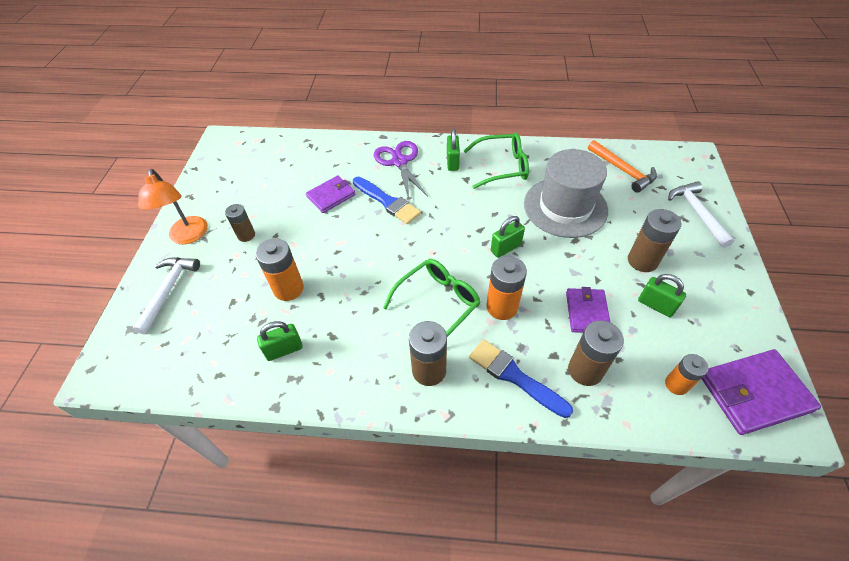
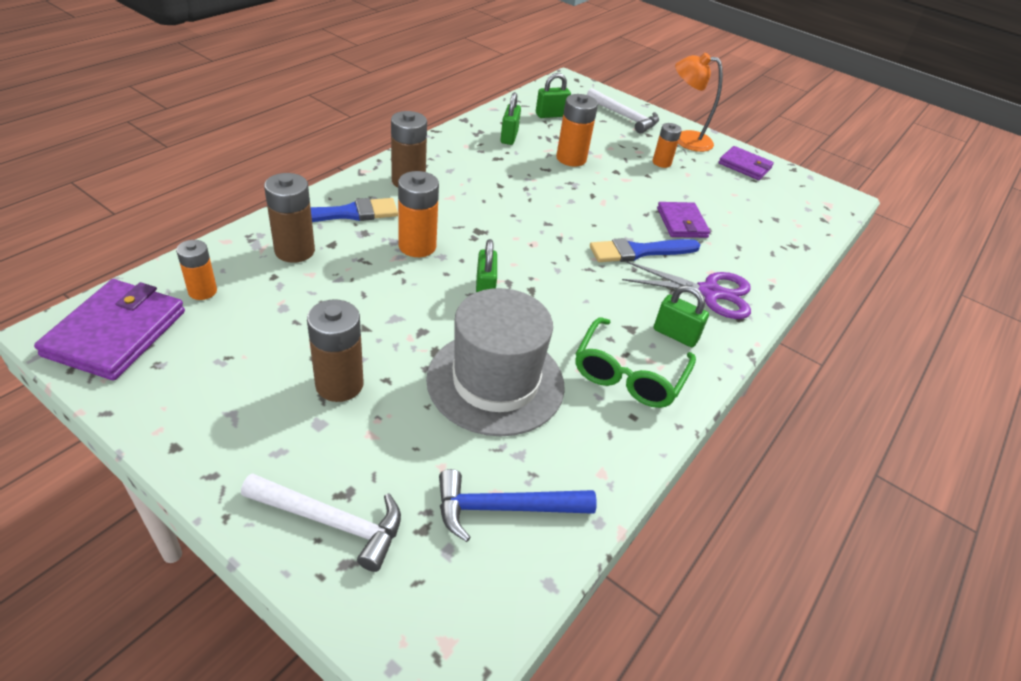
camera: 115 degrees right, 10 degrees down
(246, 235) = (661, 162): brown battery -> orange battery
(438, 303) = (467, 216): green glasses -> none
(587, 312) = (341, 292): purple wallet -> purple wallet (745, 166)
(623, 170) = (504, 508): orange hammer -> blue hammer
(656, 305) = (280, 346): green padlock -> green padlock (551, 115)

